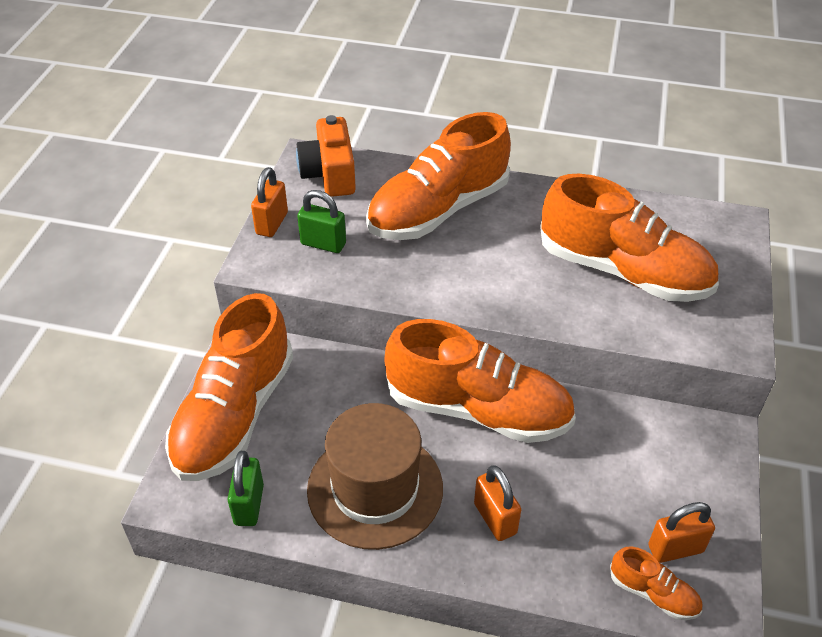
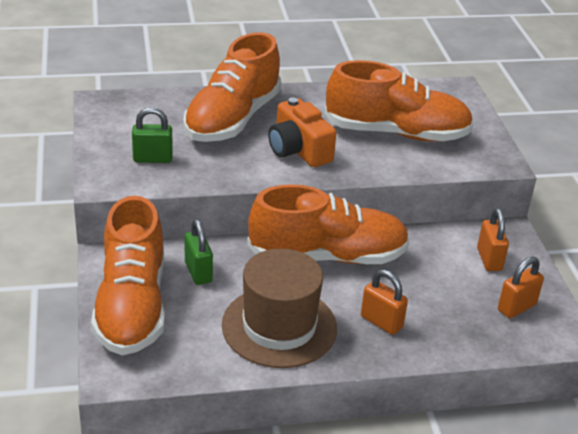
camera: 25 degrees left, 10 degrees down
(249, 505) = (183, 363): green padlock -> green padlock (198, 272)
(272, 223) = (99, 153): orange padlock -> orange padlock (489, 259)
(329, 174) = (126, 110): orange camera -> orange camera (298, 150)
(653, 593) = (517, 338): orange shoe -> none

